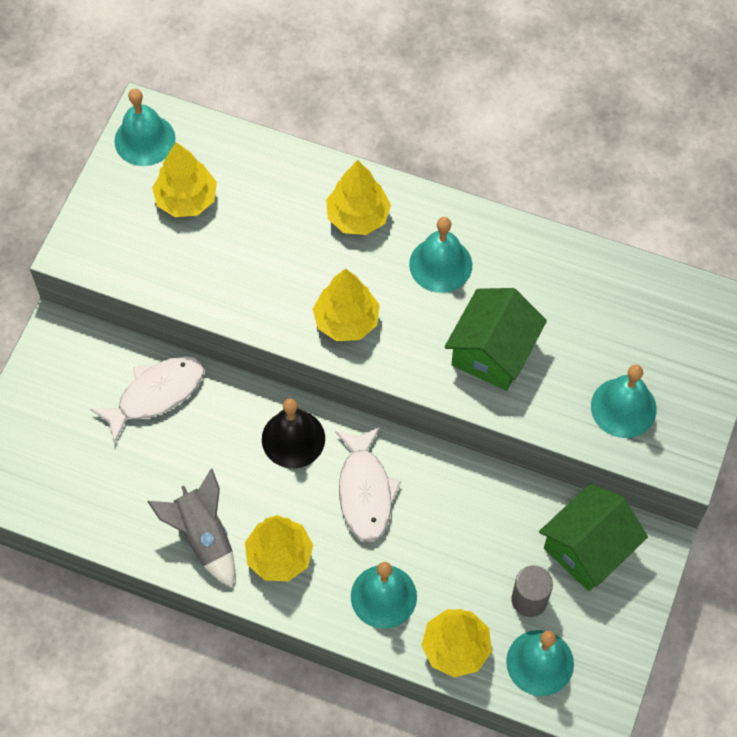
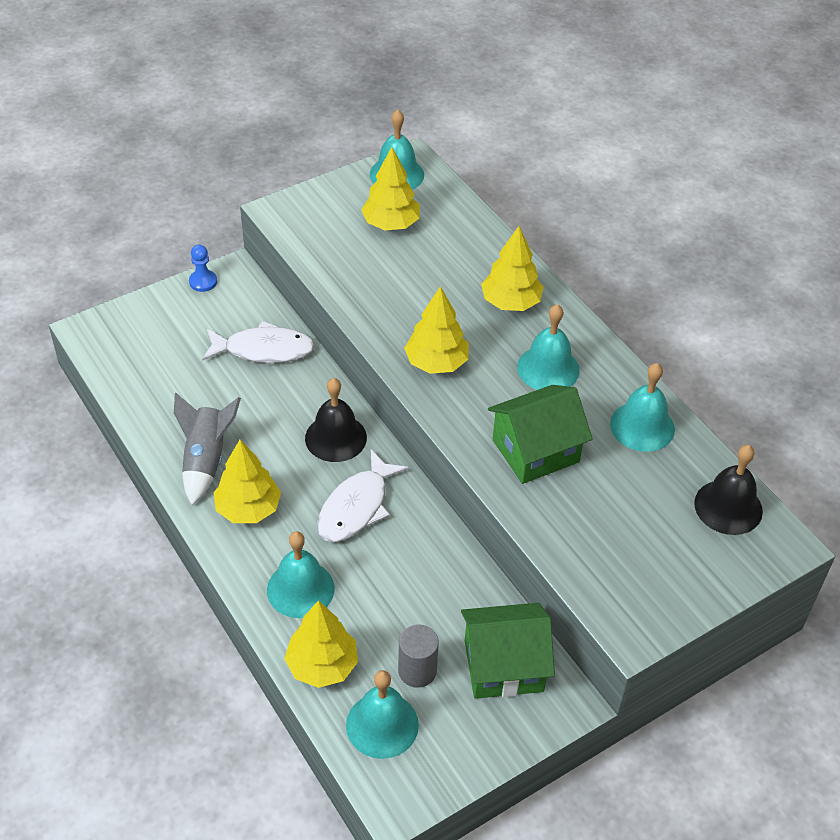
camera: 35 degrees right, 15 degrees down
(37, 360) = (203, 282): none -> blue pawn
(623, 407) = (614, 556): turquoise bell -> turquoise bell (642, 426)
(672, 303) = (728, 507): none -> black bell

